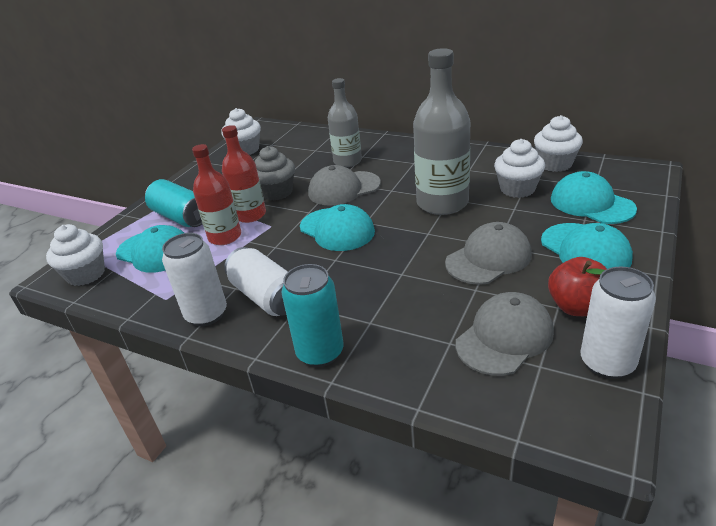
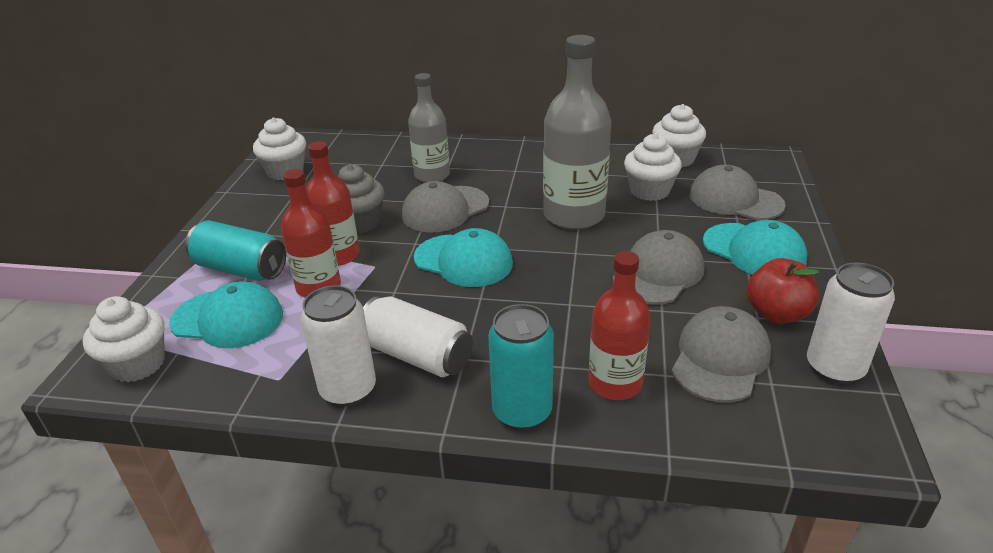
camera: 20 degrees left, 0 degrees up
(404, 343) = (615, 383): none -> red bottle
(591, 204) = (735, 200): turquoise cap -> grey cap

